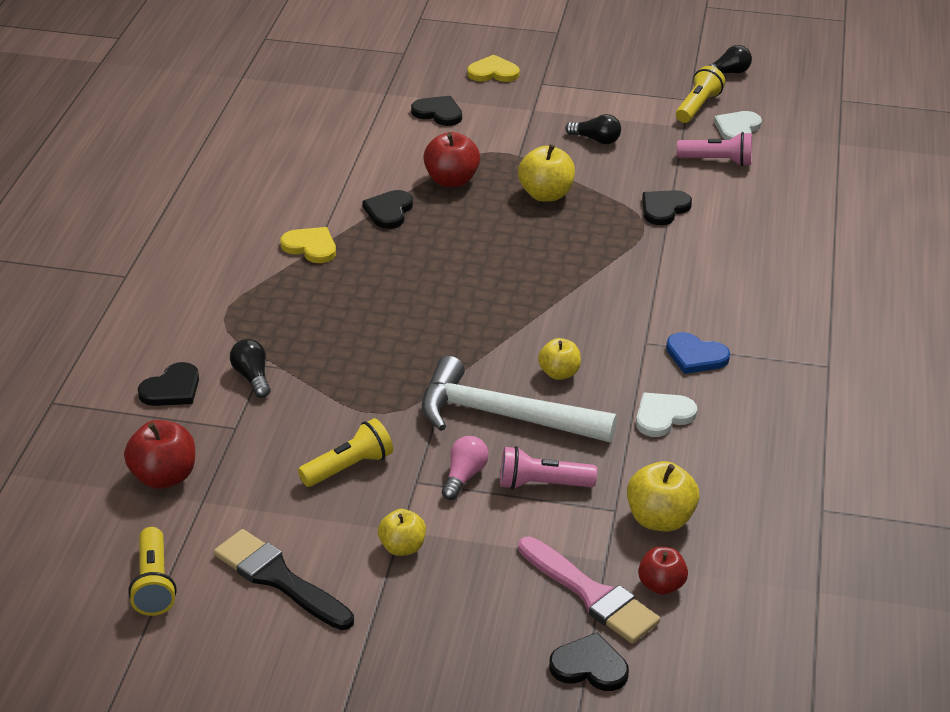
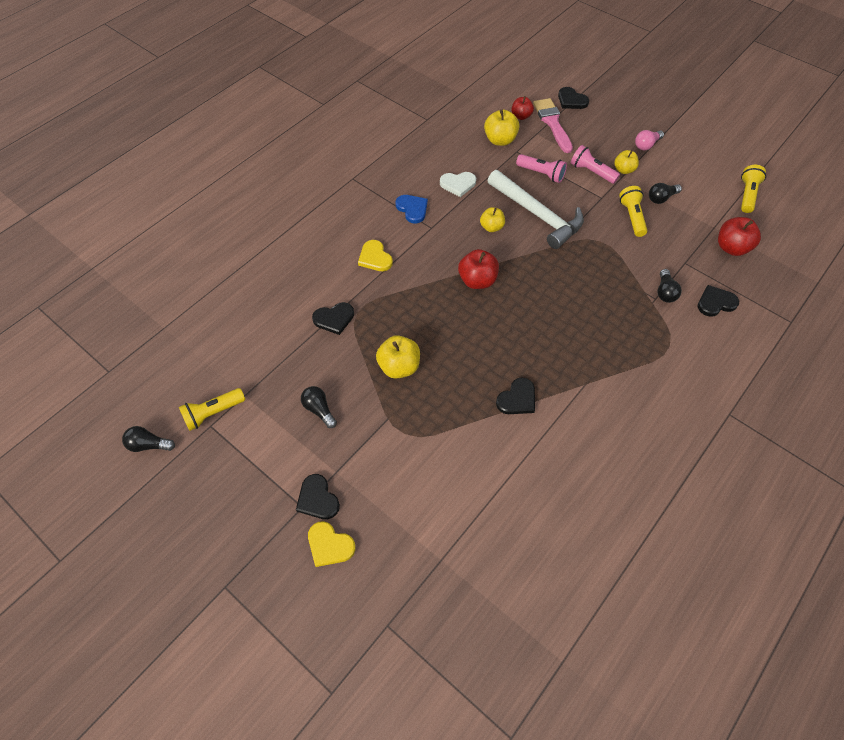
camera: 150 degrees left, 20 degrees up
(279, 579) = (687, 176): black brush -> none
(310, 247) = (589, 386): yellow heart -> yellow heart (375, 258)
(311, 518) = (661, 198): none -> black light bulb
(348, 467) = (632, 217): yellow flashlight -> yellow flashlight turned 90 degrees clockwise
(438, 113) = (414, 505): black heart -> black heart (317, 499)
(451, 180) = (454, 412): red apple -> red apple (477, 280)
(464, 476) = (576, 191): pink light bulb -> pink light bulb (646, 145)
(717, 161) = (258, 347): pink flashlight -> pink flashlight (591, 172)
(737, 129) = (211, 374): white heart -> none

